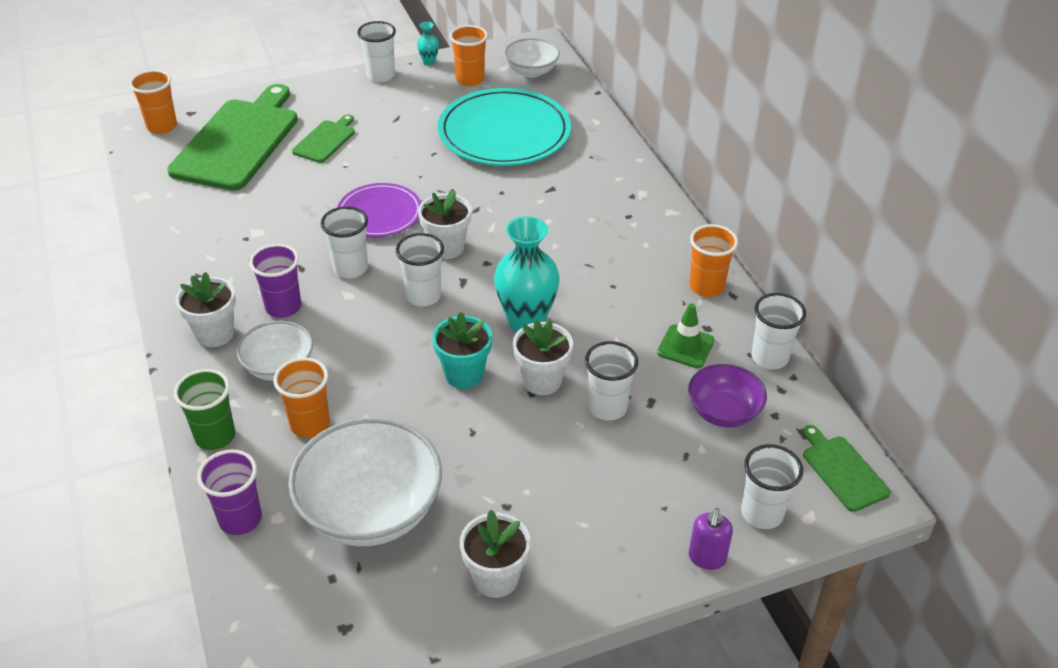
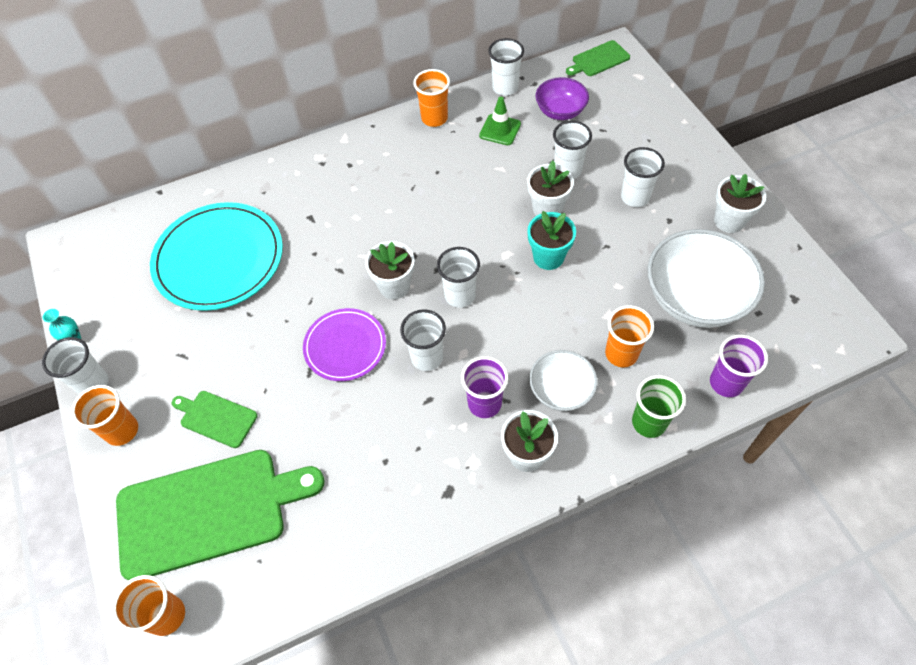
camera: 90 degrees left, 15 degrees up
(238, 141) = (209, 511): green cutting board -> green cutting board turned 150 degrees clockwise
(470, 79) = (117, 297): orange cup -> orange cup (122, 430)
(526, 322) = (485, 222): turquoise vase -> none
(531, 71) = (112, 245): white bowl -> none
(707, 558) = (682, 120): purple soap dispenser -> none
(762, 513) = (641, 95): white cup -> white cup (635, 197)

